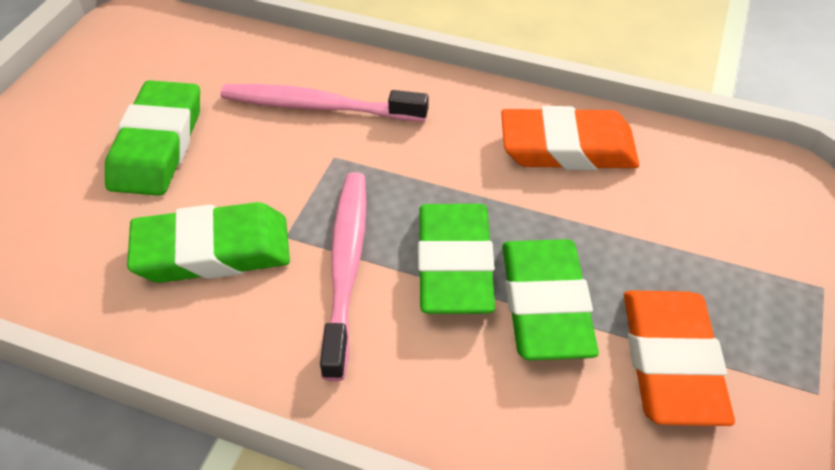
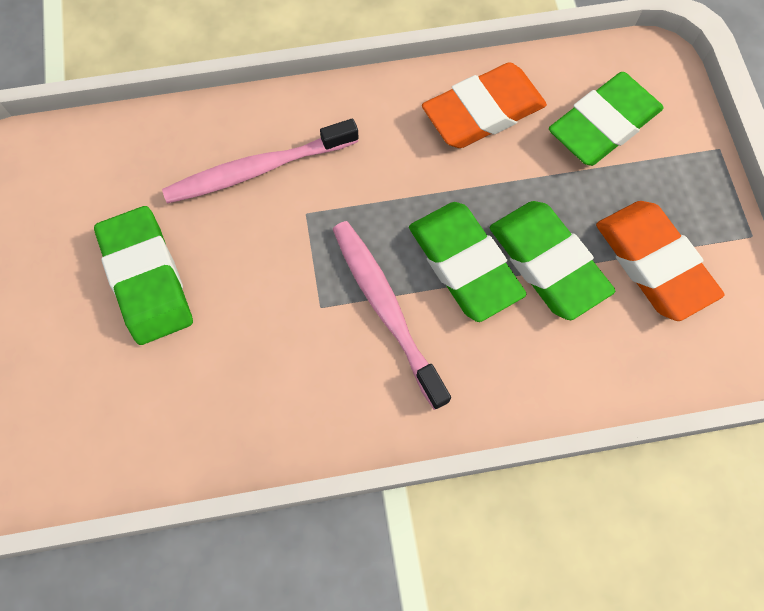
camera: 30 degrees left, 20 degrees up
(213, 251) = (273, 351): green eraser -> green eraser (603, 124)

